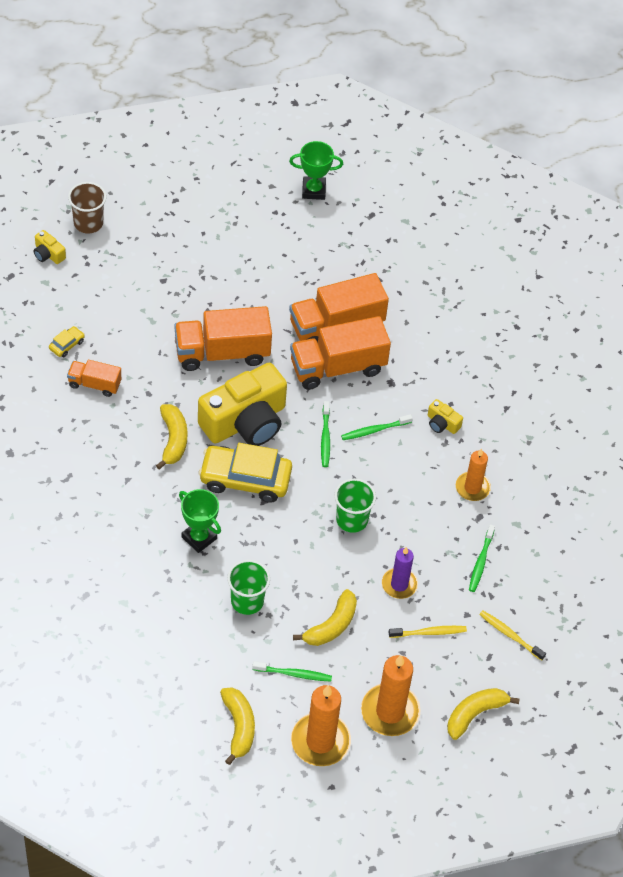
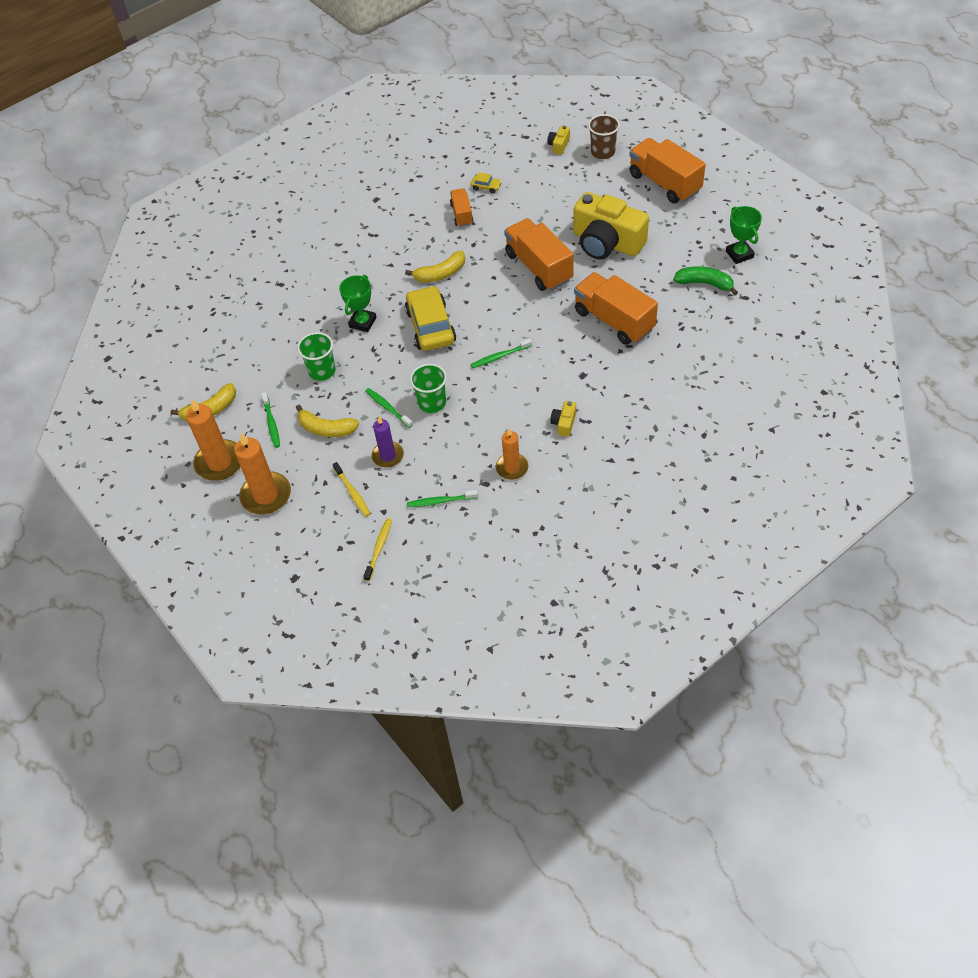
camera: 75 degrees right, 0 degrees up
(245, 422) = (483, 305): yellow camera -> yellow camera (606, 242)
(334, 235) = (704, 283): none -> green banana
(337, 367) = (574, 337): orange truck -> orange truck (664, 183)
(374, 430) = (527, 383): green toothbrush -> green toothbrush (388, 408)
(475, 714) = (290, 552): yellow banana -> none

